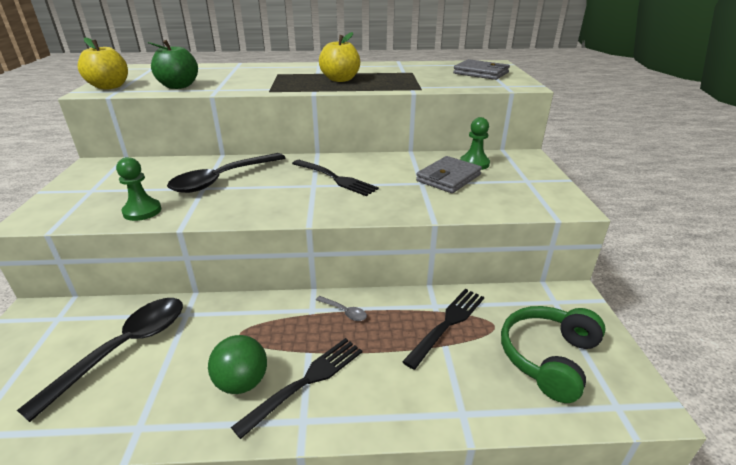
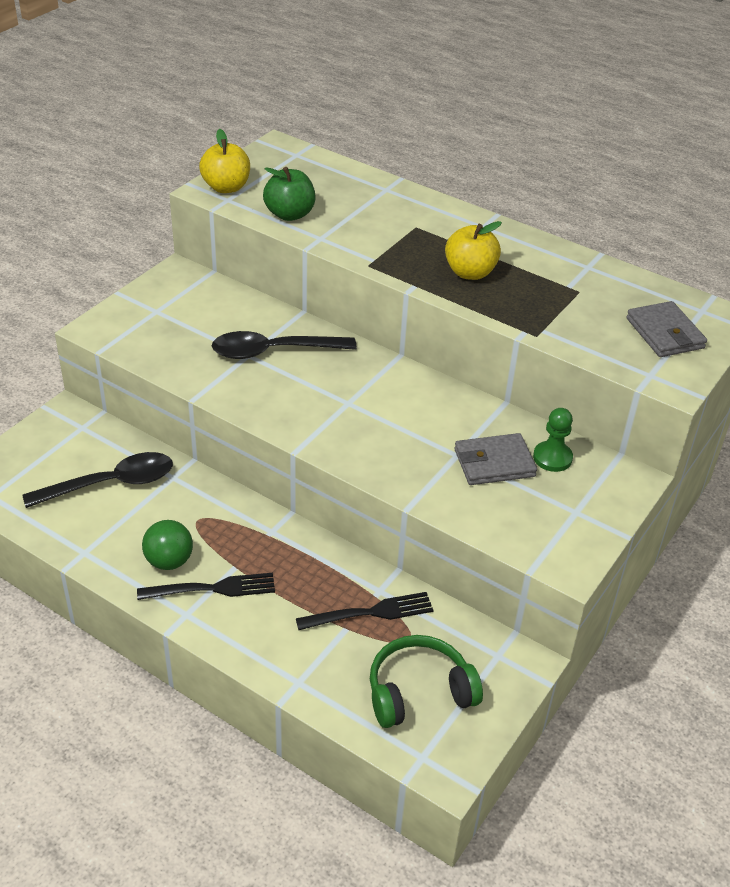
camera: 35 degrees right, 10 degrees up
(142, 211) = (178, 362): green pawn -> none
(335, 178) = (378, 404): black fork -> none
(344, 312) = (296, 549): grey spoon -> none

